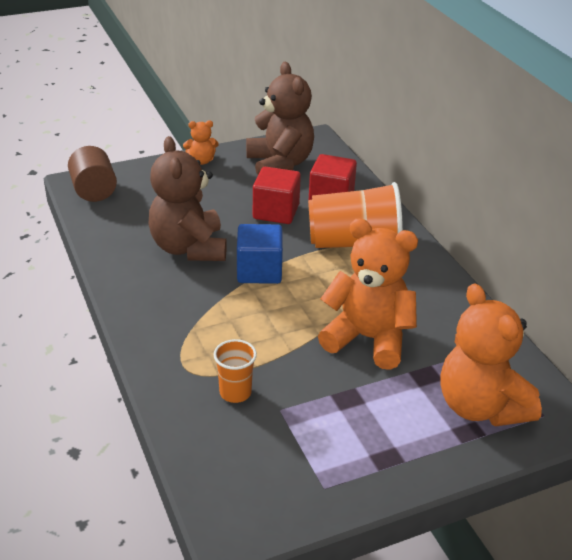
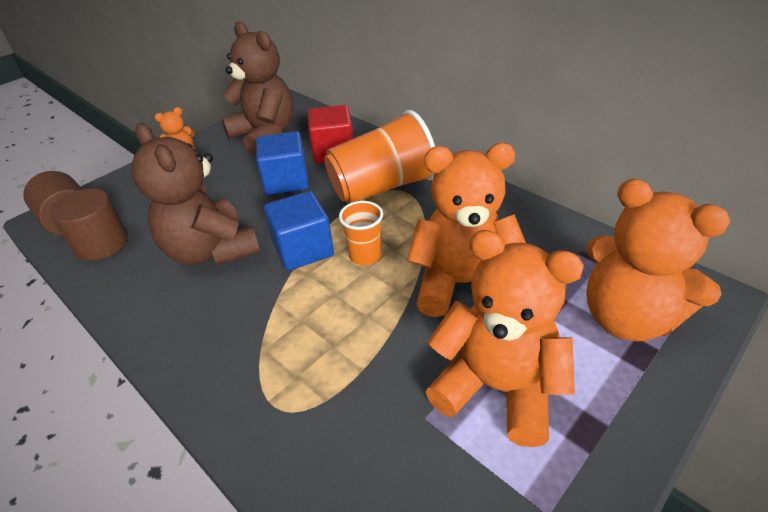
camera: 20 degrees left, 5 degrees up
(110, 216) = (101, 243): none -> brown cylinder
(235, 392) = (358, 417): orange cup -> orange cup (365, 255)
(276, 212) = (286, 181): red cube -> blue cube
(343, 411) = (497, 387): none -> orange teddy bear

